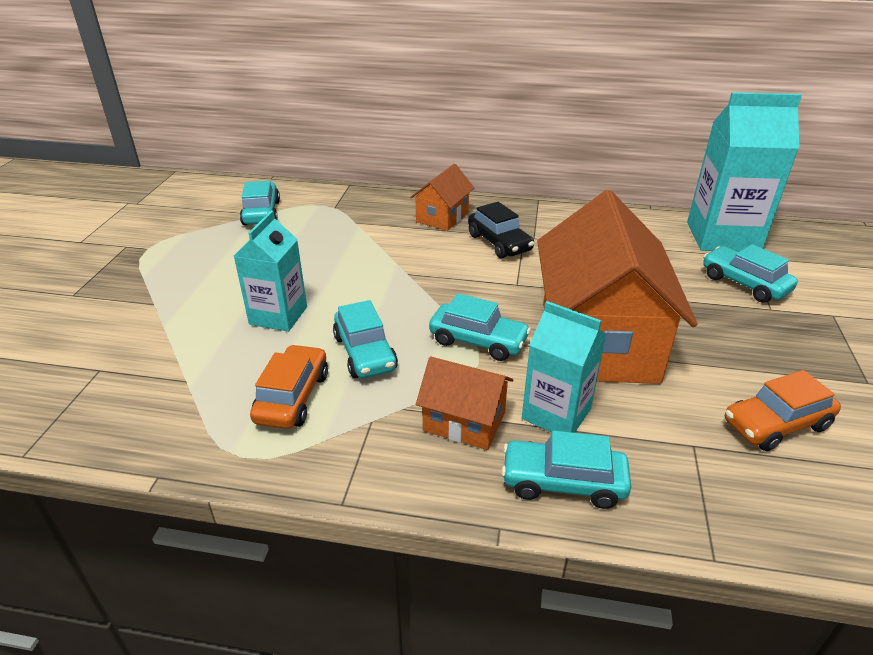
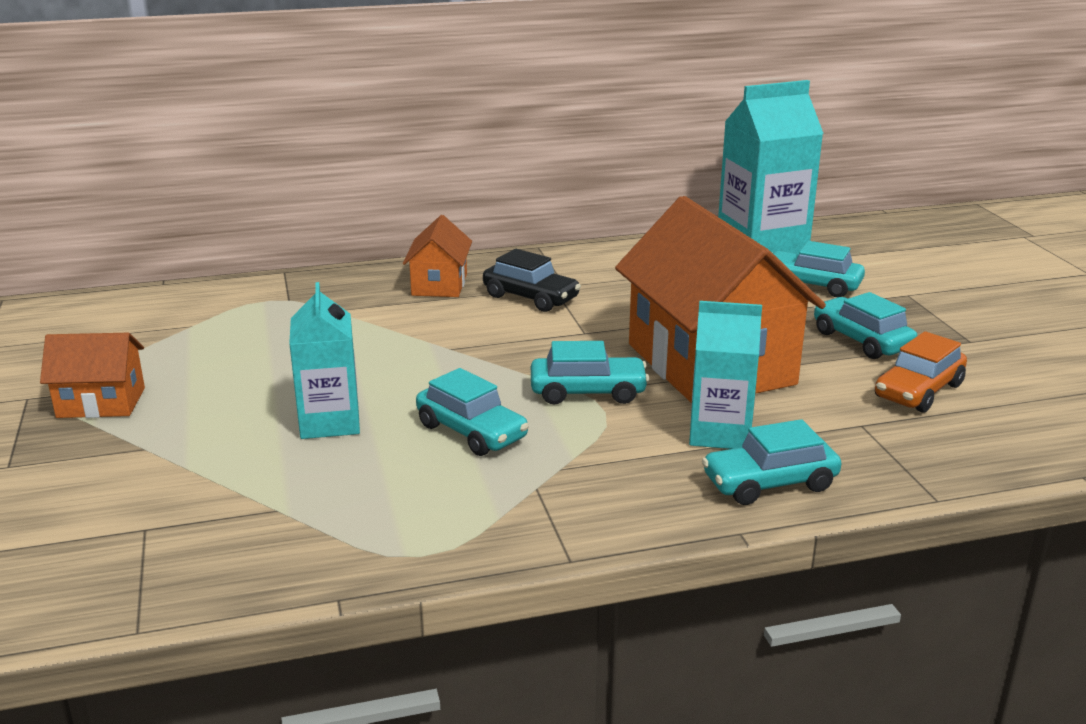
camera: 25 degrees left, 10 degrees down
(261, 213) = (192, 324): turquoise car -> turquoise car (861, 340)
(292, 397) = (426, 490): orange car -> none
(464, 421) = (634, 462): orange house -> orange house (101, 402)

